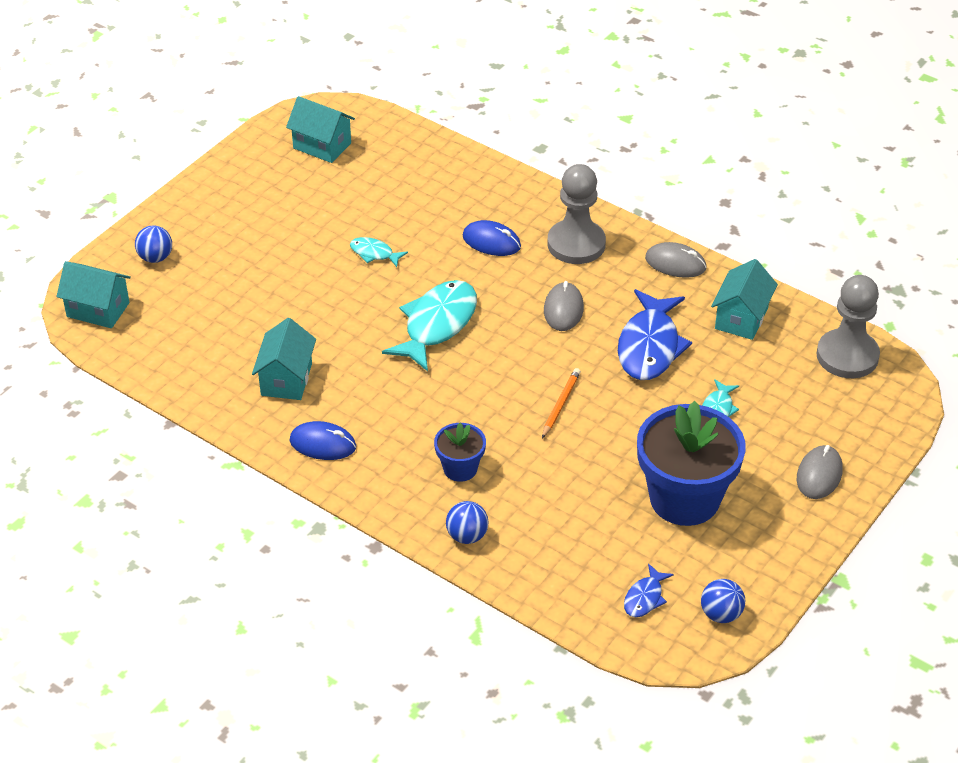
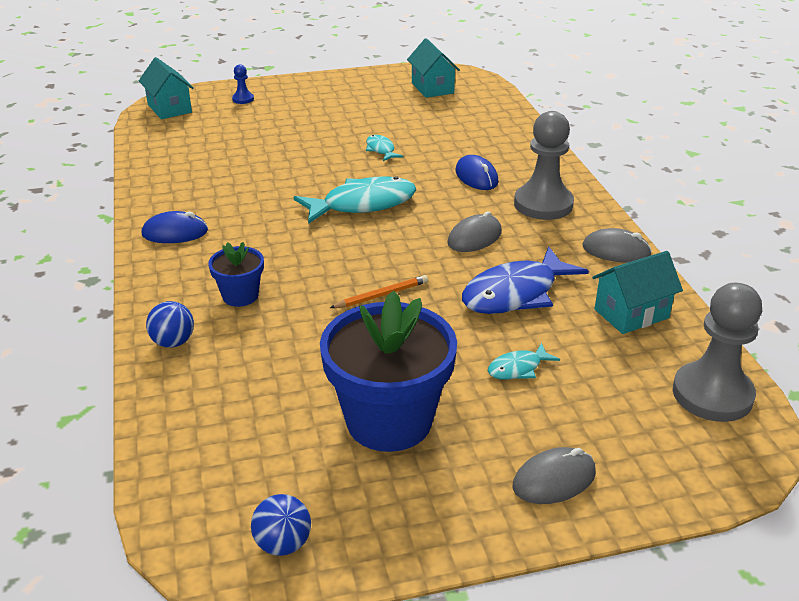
camera: 40 degrees right, 10 degrees down
(155, 257) = (243, 99): blue ball -> blue pawn
(286, 379) = (214, 187): turquoise house -> none
(323, 444) = (175, 232): blue mouse -> blue mouse turned 60 degrees counterclockwise
(645, 597) = (236, 480): blue fish -> none
(675, 263) = (616, 250): grey mouse -> grey mouse turned 45 degrees counterclockwise

